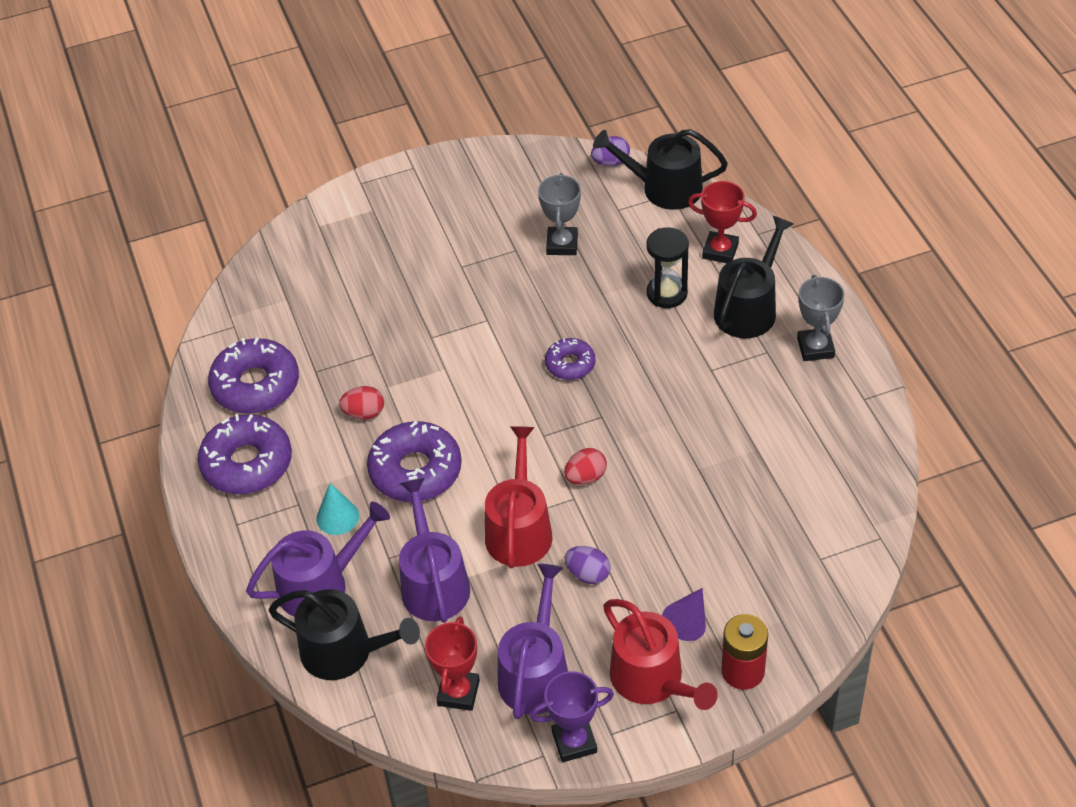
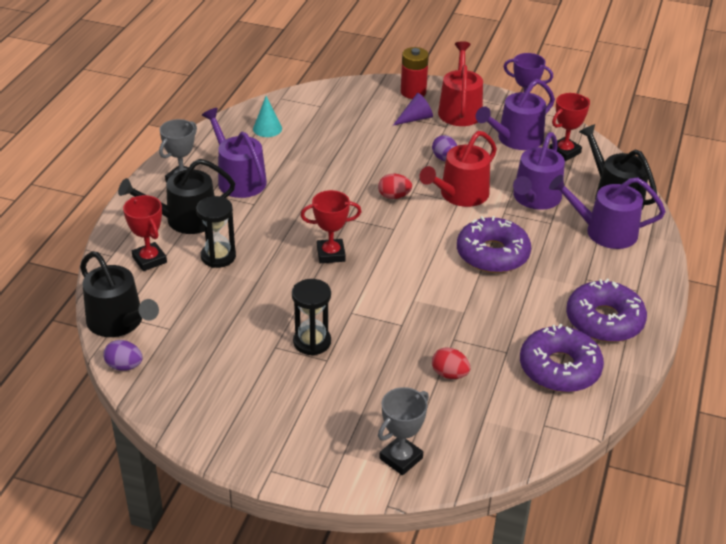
camera: 145 degrees left, 10 degrees down
(337, 517) = (565, 258): turquoise cone -> turquoise cone (267, 129)
(364, 413) = (495, 304): red egg -> red egg (449, 374)
(490, 272) = (312, 342): none -> black hourglass
(562, 244) = (239, 329): grey trophy -> grey trophy (401, 458)
(570, 364) = (331, 254): purple donut -> red trophy
(765, 387) = (238, 179): none -> purple watering can

